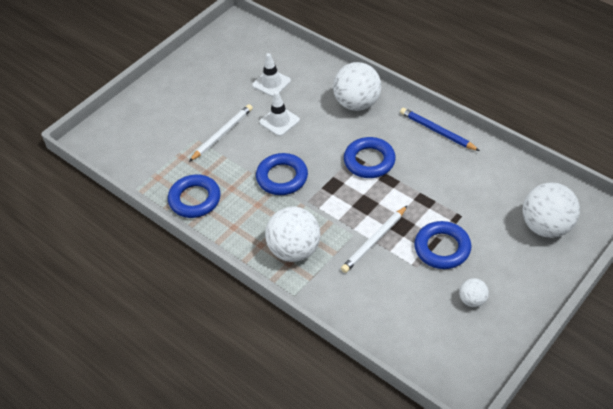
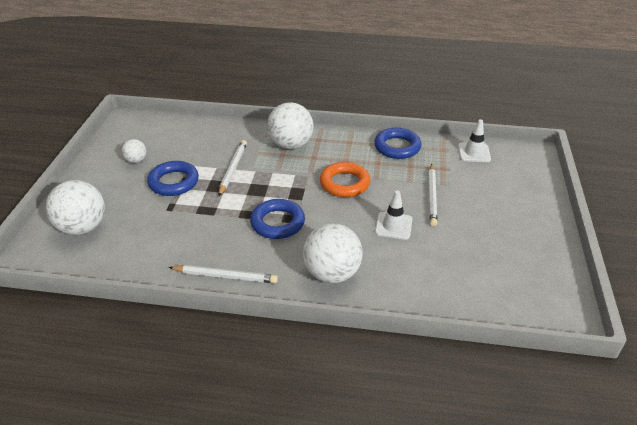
camera: 145 degrees right, 10 degrees down
(271, 83) = (442, 260): white traffic cone -> white traffic cone (474, 152)
(282, 177) = (344, 183): blue ring -> orange ring
(437, 131) = (225, 276): blue pencil -> white pencil

